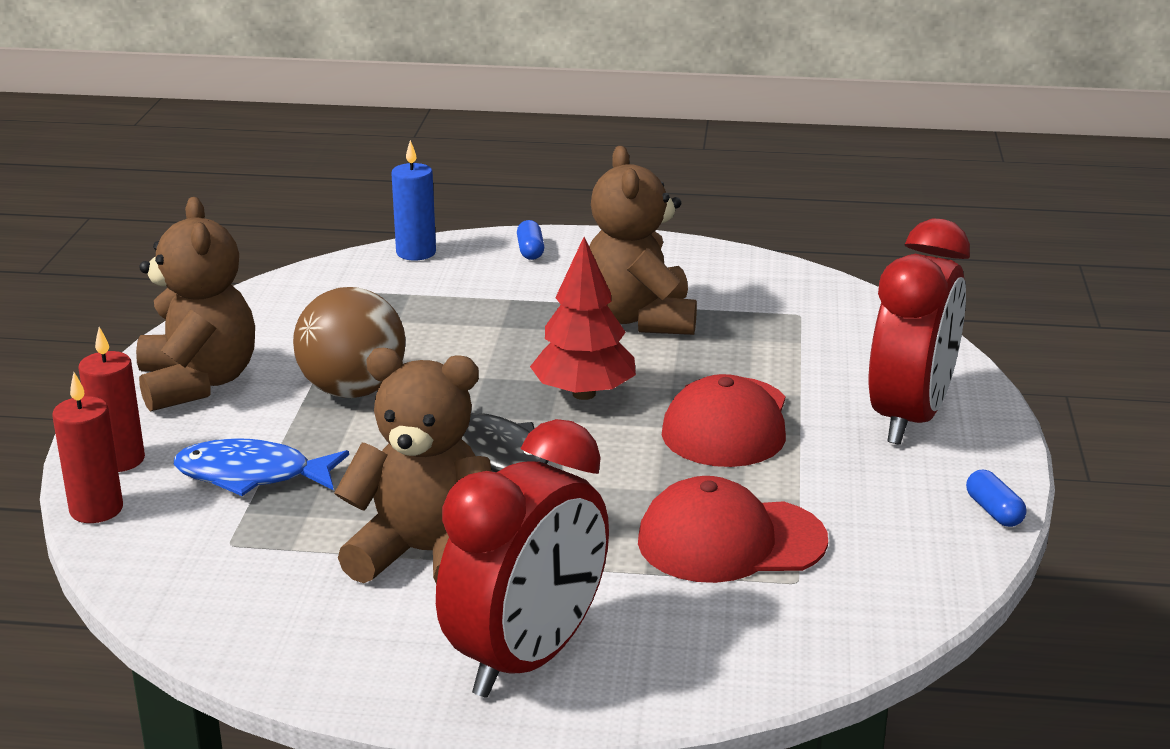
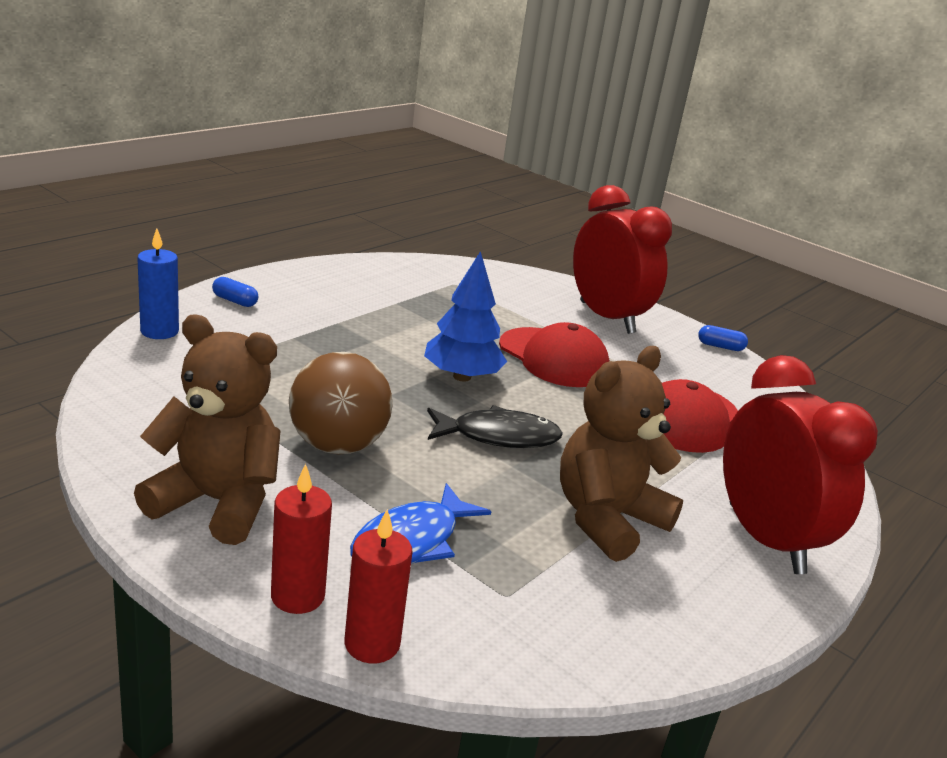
camera: 60 degrees left, 0 degrees up
(583, 394) = (462, 377): red tree -> blue tree
(640, 319) = (390, 318): brown teddy bear -> none

